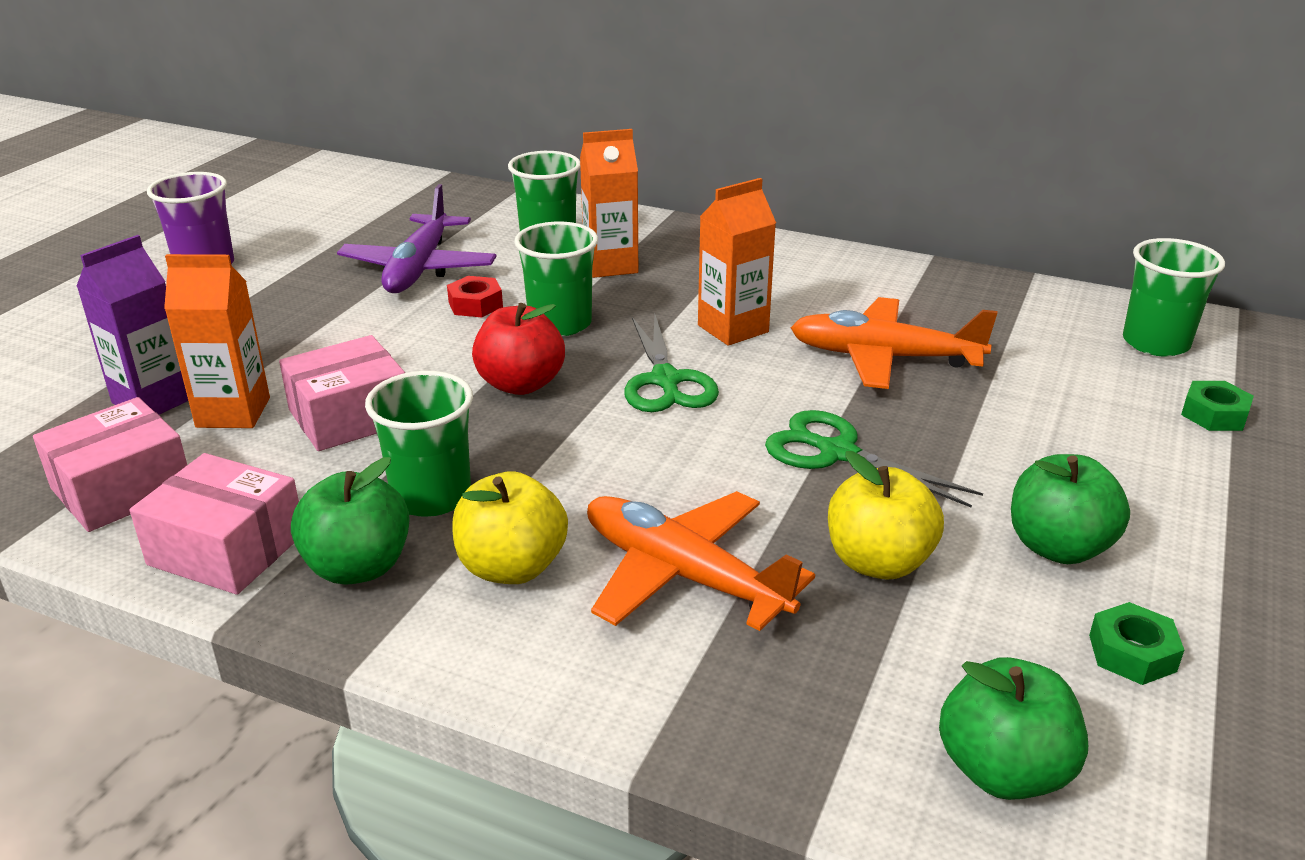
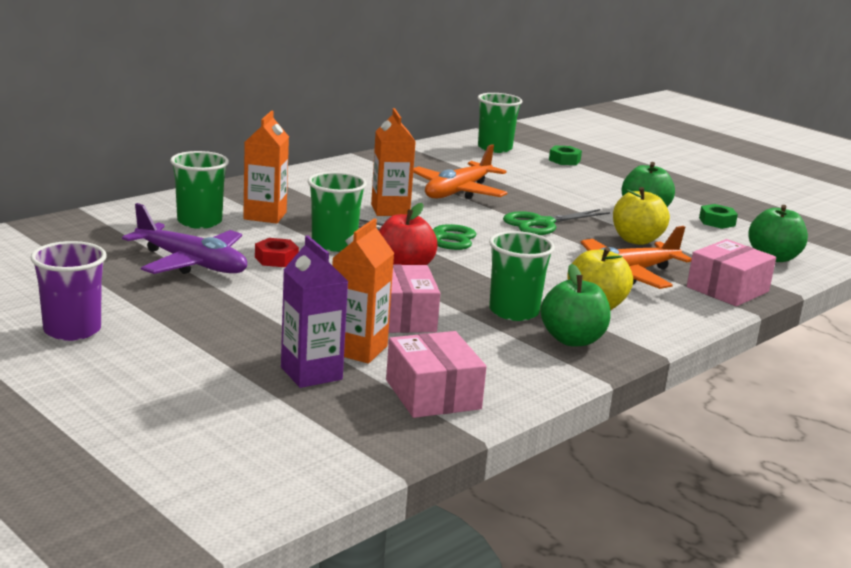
camera: 70 degrees left, 10 degrees down
(227, 549) = (530, 370): pink box -> pink box (727, 289)

